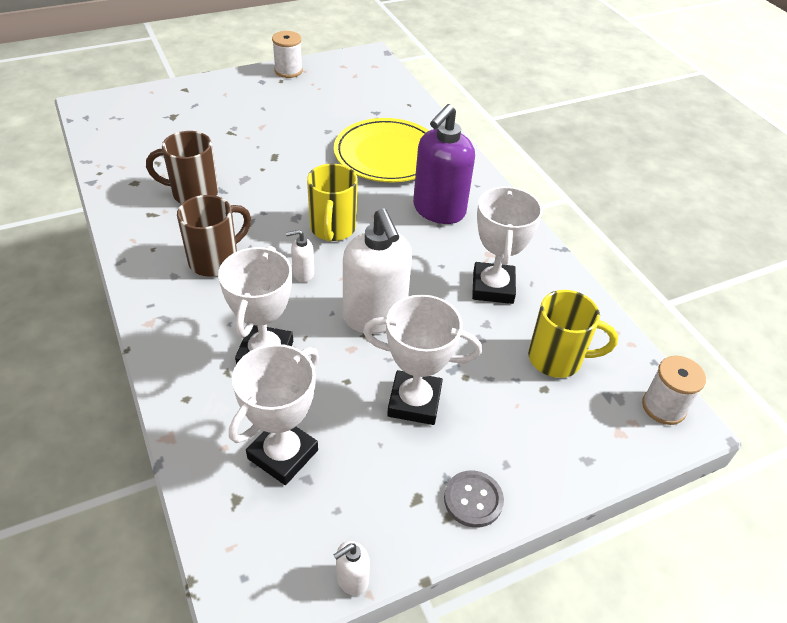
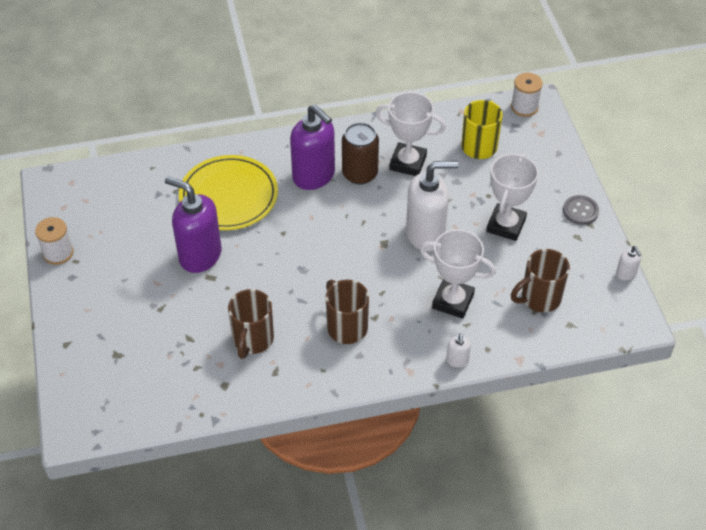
camera: 75 degrees left, 5 degrees up
(282, 454) = (539, 298): white trophy -> brown mug
(301, 146) = (200, 255): none -> purple soap dispenser
(303, 274) = (373, 271): white soap dispenser -> white soap dispenser (457, 360)
(332, 229) = (323, 247): yellow mug -> none
(456, 246) = (360, 174): none -> brown can

